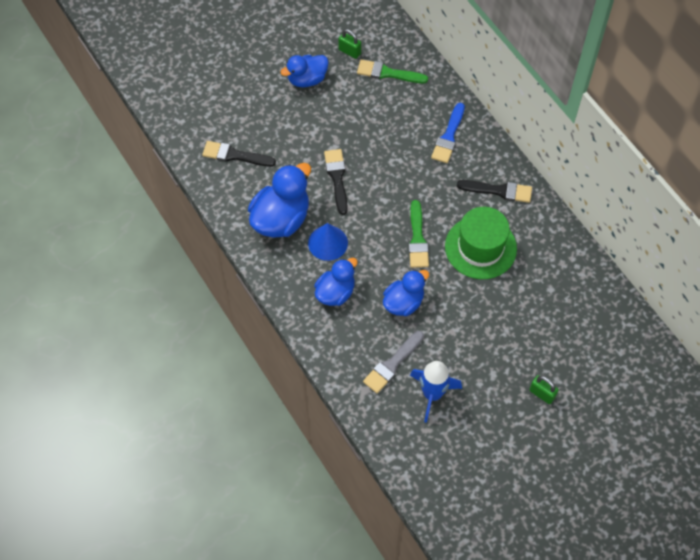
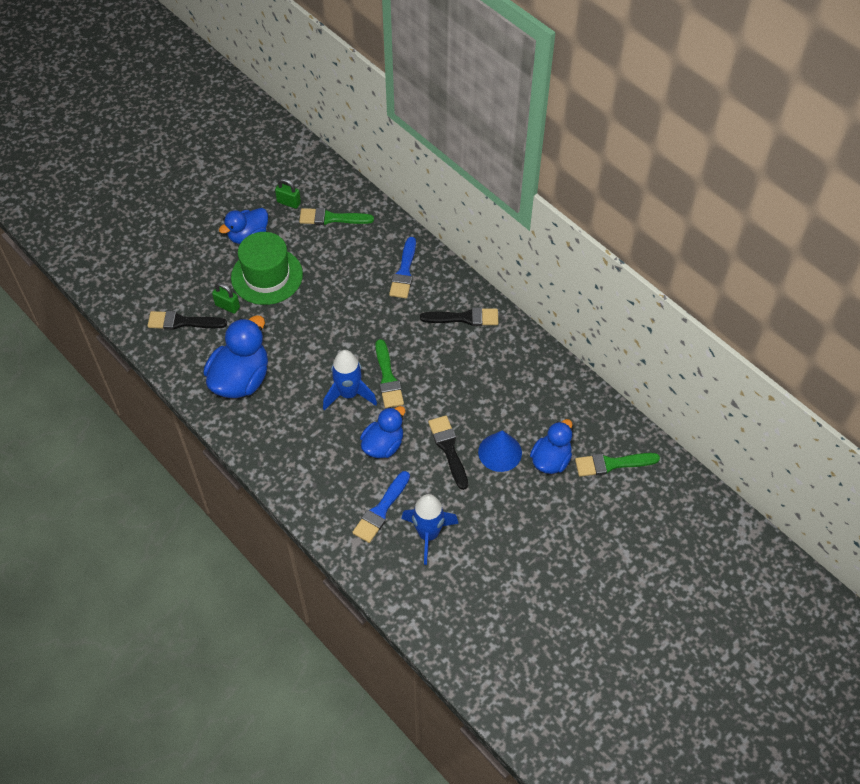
camera: 10 degrees left, 5 degrees down
(328, 243) = (294, 396): blue cone -> blue cone (500, 452)
(335, 292) = (309, 446): blue duck -> blue duck (551, 460)
(337, 178) = (294, 329): black brush -> black brush (448, 449)
(379, 248) = (349, 394): none -> blue rocket
(392, 364) = (381, 510): grey brush -> blue brush
(480, 247) = (454, 377): green hat -> green hat (267, 276)
(542, 394) = (543, 515): green padlock -> green padlock (227, 306)
(615, 355) = (612, 464): none -> green brush

